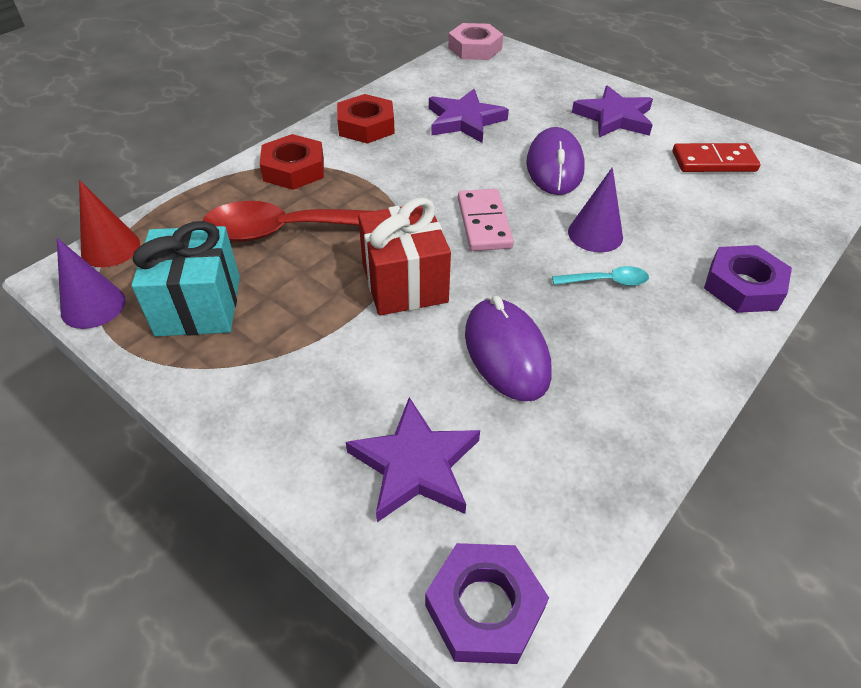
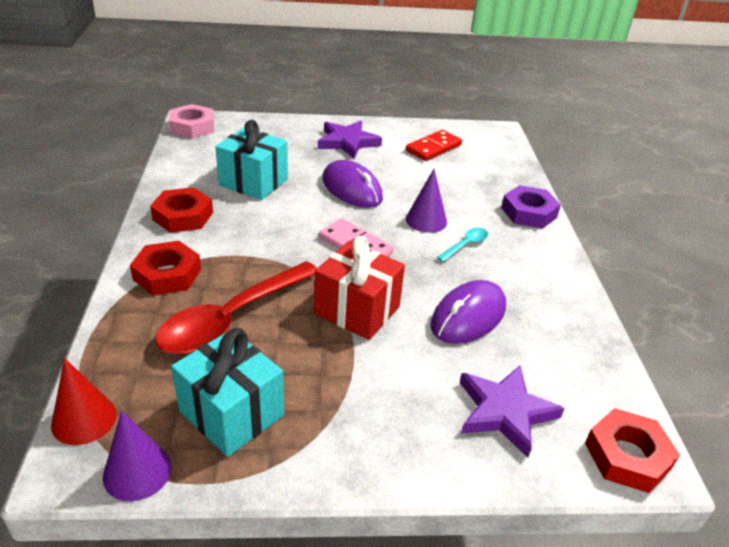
camera: 45 degrees left, 10 degrees down
(464, 120) = (253, 182): purple star -> turquoise gift
(484, 607) = (627, 456): purple nut -> red nut
(506, 353) = (468, 316): purple mouse -> purple mouse turned 75 degrees counterclockwise

